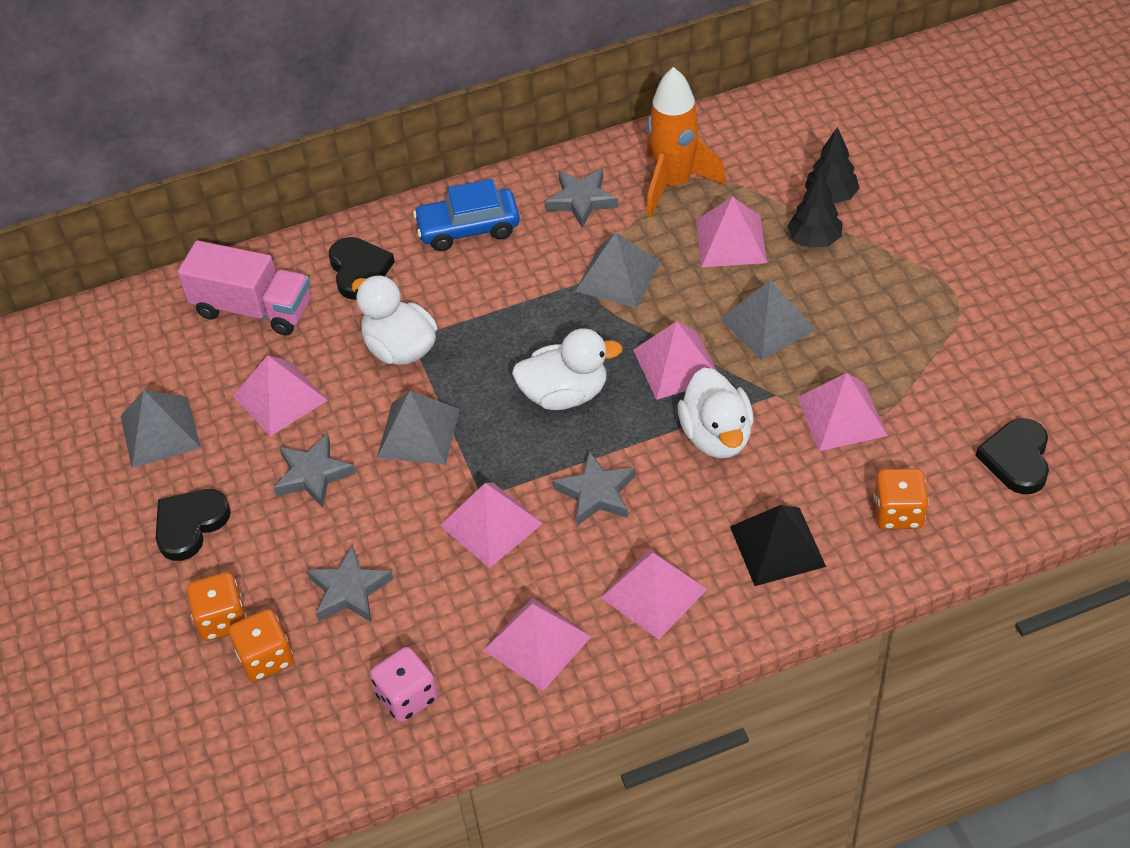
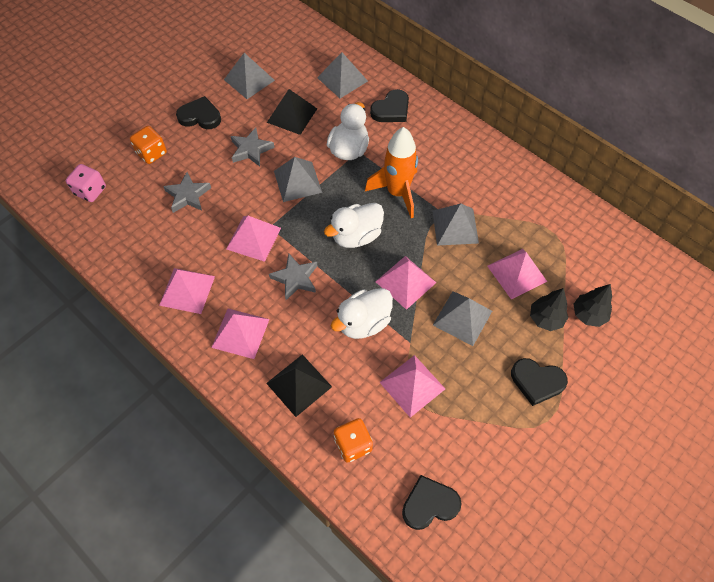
camera: 60 degrees right, 10 degrees up
(253, 308) = (342, 79): pink truck -> grey pyramid
(266, 658) = (136, 180): orange dice -> none
(280, 397) = (292, 115): pink pyramid -> black pyramid
(407, 697) = (134, 247): pink dice -> pink dice (90, 191)
(468, 228) = (448, 143): blue car -> none
(565, 394) = (356, 236): white duck -> white duck turned 90 degrees clockwise
(581, 200) = (501, 186): grey star -> none
(674, 183) = (544, 226): orange rocket -> orange rocket (397, 193)
(899, 285) = (537, 382): none -> black heart

